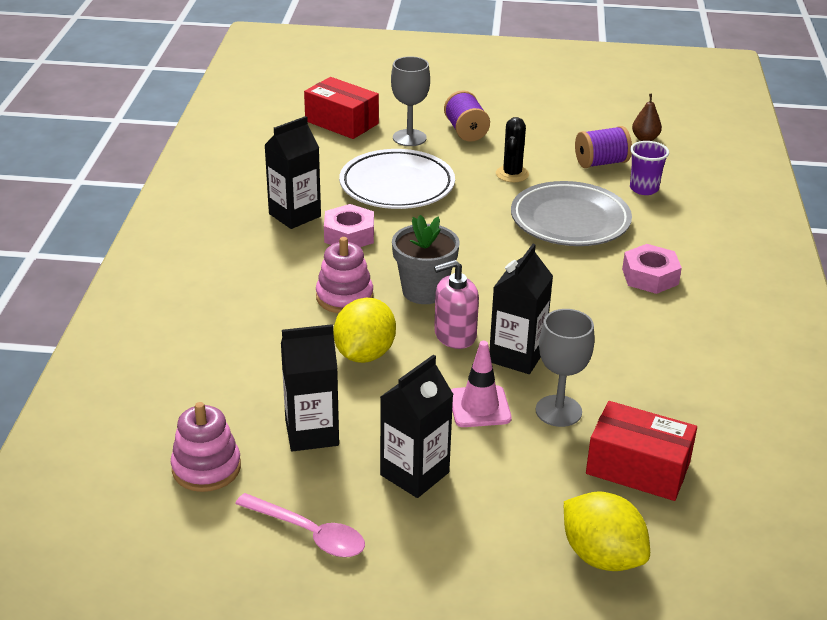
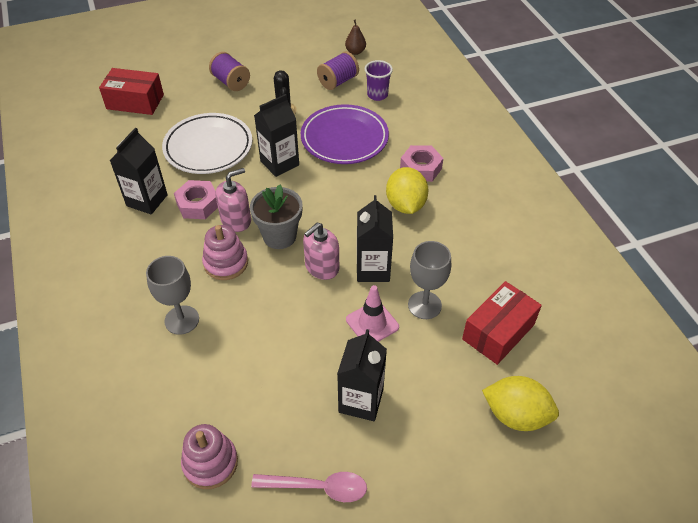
camera: 25 degrees left, 15 degrees up
(312, 433) = (270, 396): black carton -> black carton (279, 163)
(364, 354) = (268, 309): yellow lemon -> yellow lemon (405, 205)
(383, 261) = (236, 220): none -> pink soap dispenser
(409, 138) = (193, 101): grey goblet -> grey goblet (182, 320)
(570, 221) = (344, 138): grey plate -> purple plate
(638, 468) = (498, 332): red box -> red box turned 45 degrees counterclockwise

